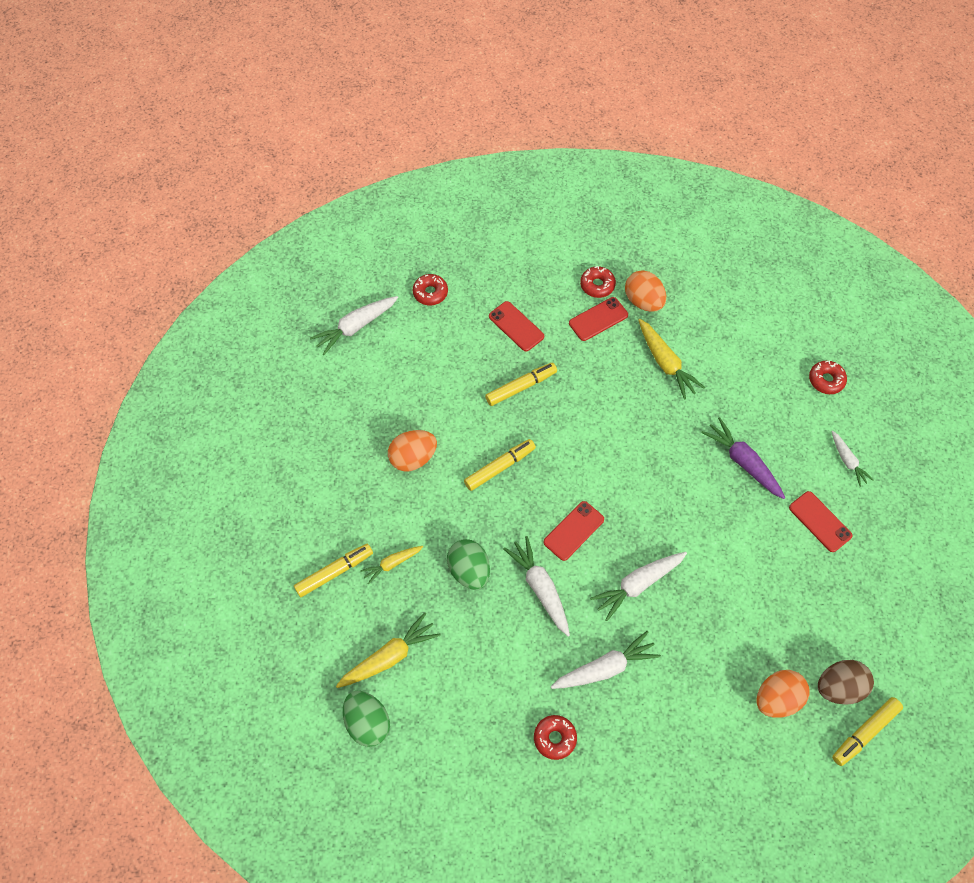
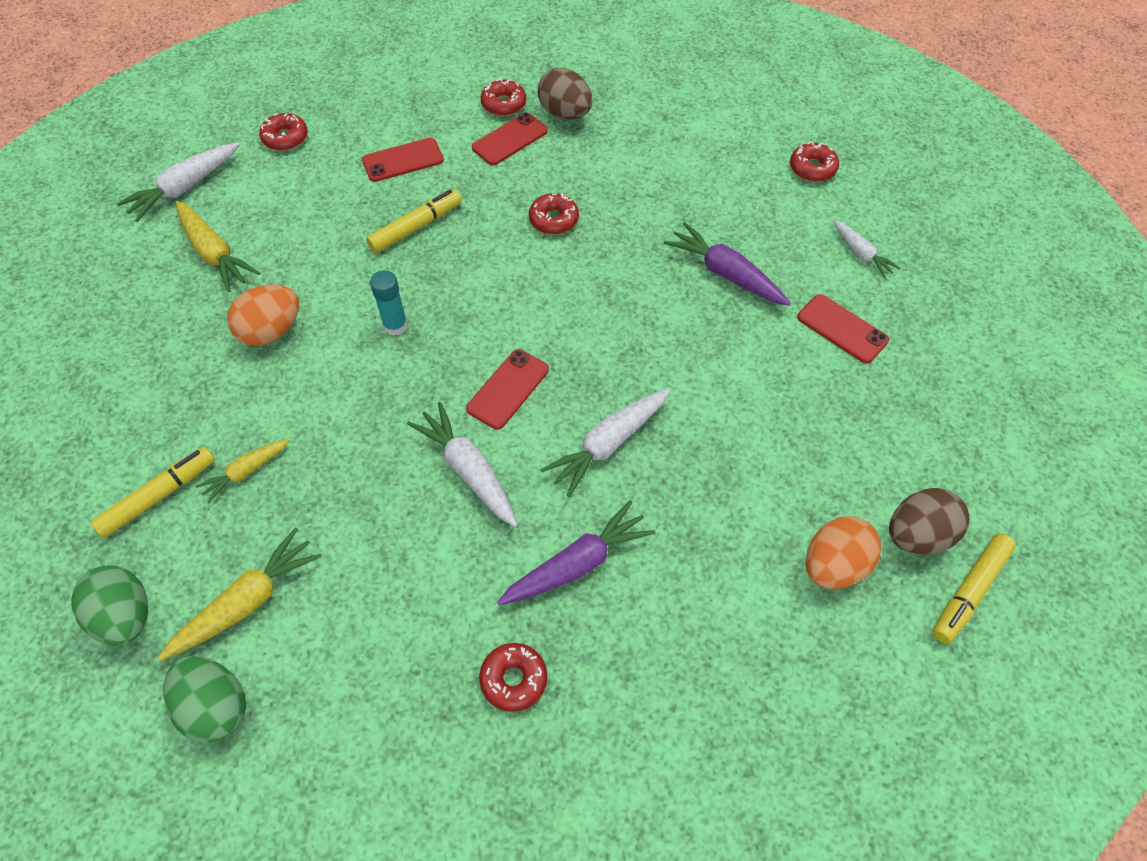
camera: 10 degrees left, 5 degrees down
(469, 571) = (362, 463): green egg -> green egg (125, 617)
(499, 467) = (395, 325): yellow marker -> turquoise glue stick
(516, 326) = (403, 160): red phone -> red phone turned 60 degrees counterclockwise
(604, 668) = (576, 564): white carrot -> purple carrot
(622, 396) = (553, 219): none -> red donut
(643, 301) = (565, 113): orange egg -> brown egg
(665, 363) = (604, 175): yellow carrot -> yellow carrot (214, 253)

